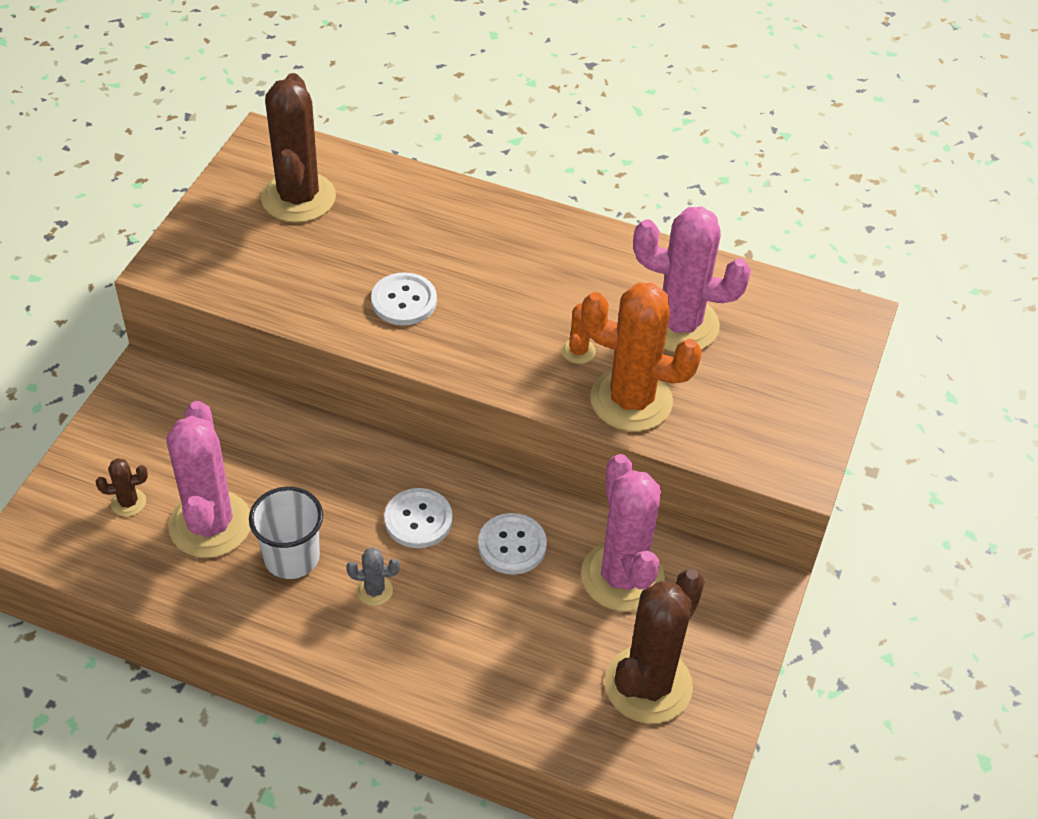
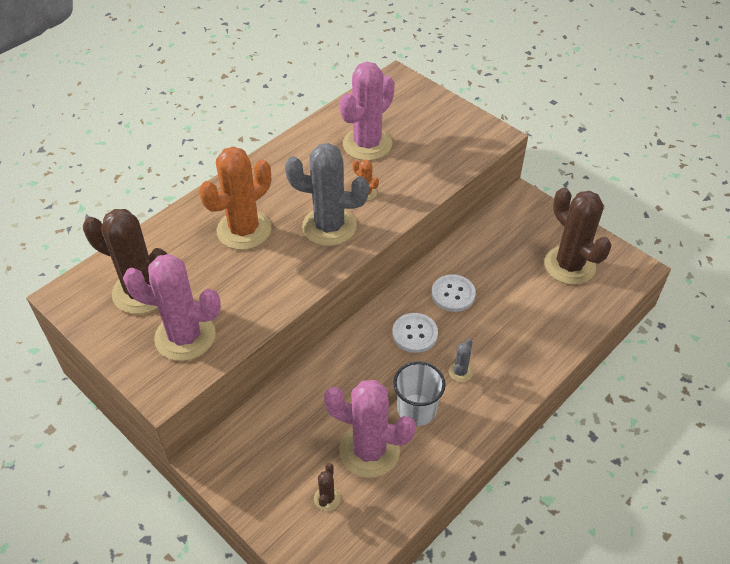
camera: 65 degrees left, 0 degrees up
(404, 301) = (277, 262): white button -> none
(492, 332) = (329, 226): none -> grey cactus
(622, 576) = (494, 252): pink cactus -> pink cactus (185, 337)
(631, 400) = (415, 183): orange cactus -> orange cactus (244, 230)

